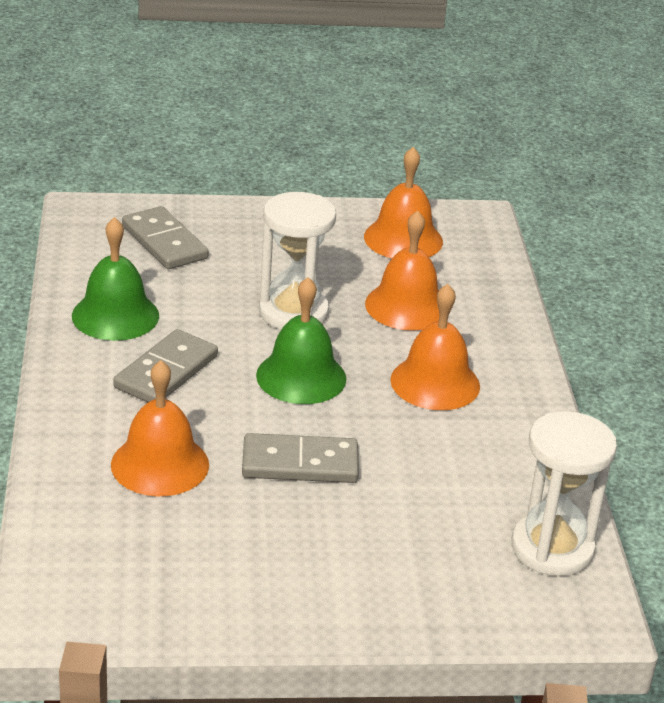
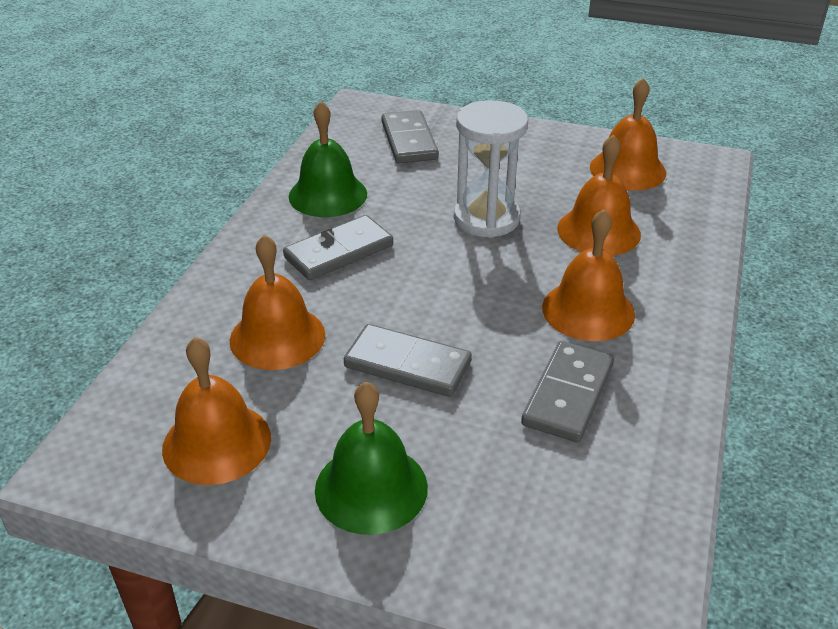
camera: 25 degrees right, 5 degrees up
(167, 567) = (216, 442): none -> orange bell
(301, 376) = (459, 279): green bell -> green bell (371, 488)
(455, 459) = (567, 394): none -> grey domino
(552, 548) = (626, 524): white hourglass -> none

